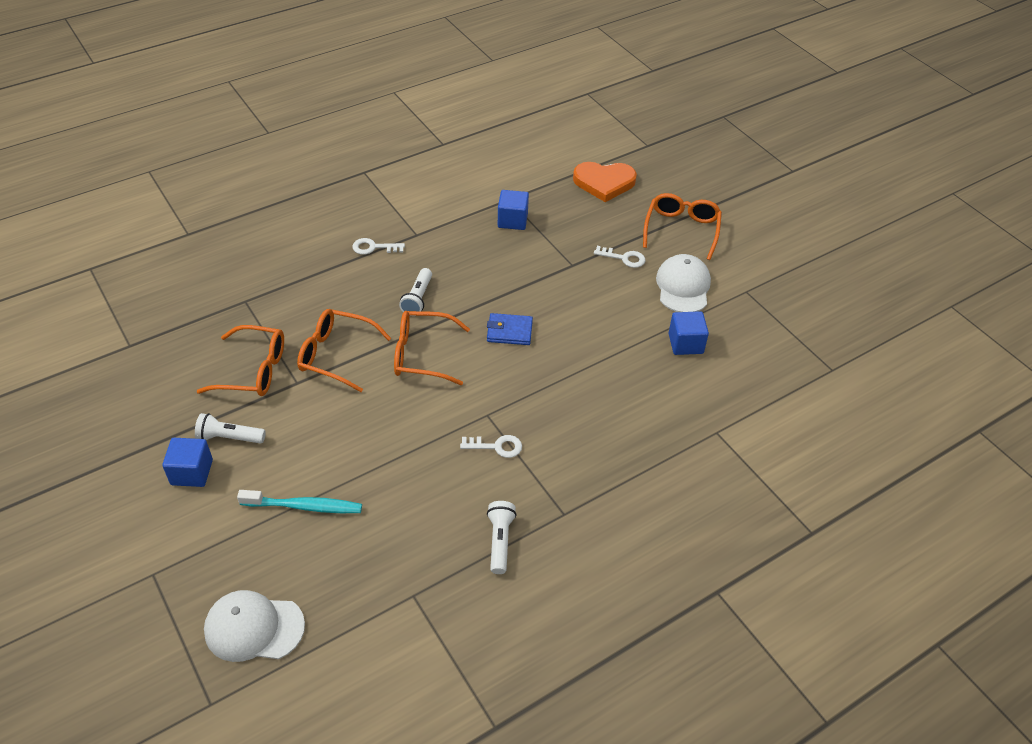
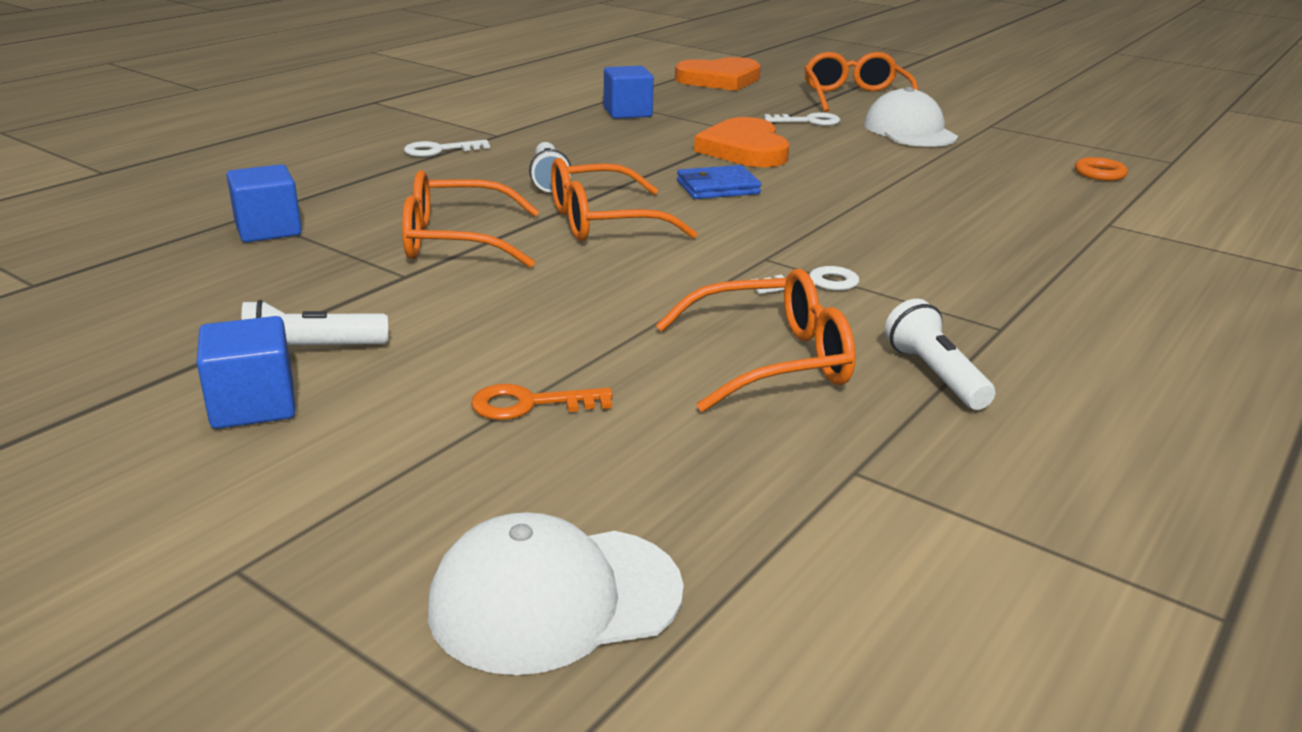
camera: 20 degrees left, 20 degrees down
(254, 370) = (312, 275): orange glasses -> orange glasses (772, 360)
(304, 506) = (530, 404): turquoise toothbrush -> orange key
(556, 288) = (744, 150): none -> orange heart
(685, 343) = (970, 167): blue cube -> blue cube (268, 230)
(765, 373) = (1099, 174): none -> orange ring

